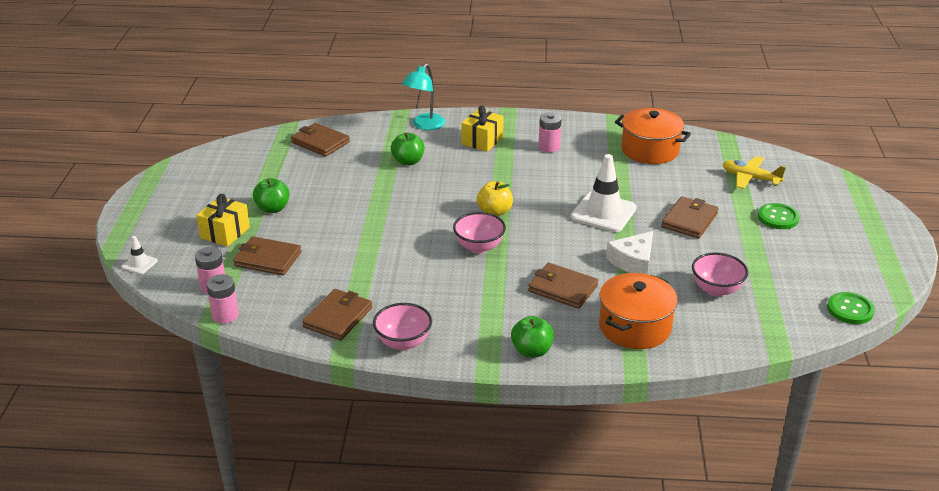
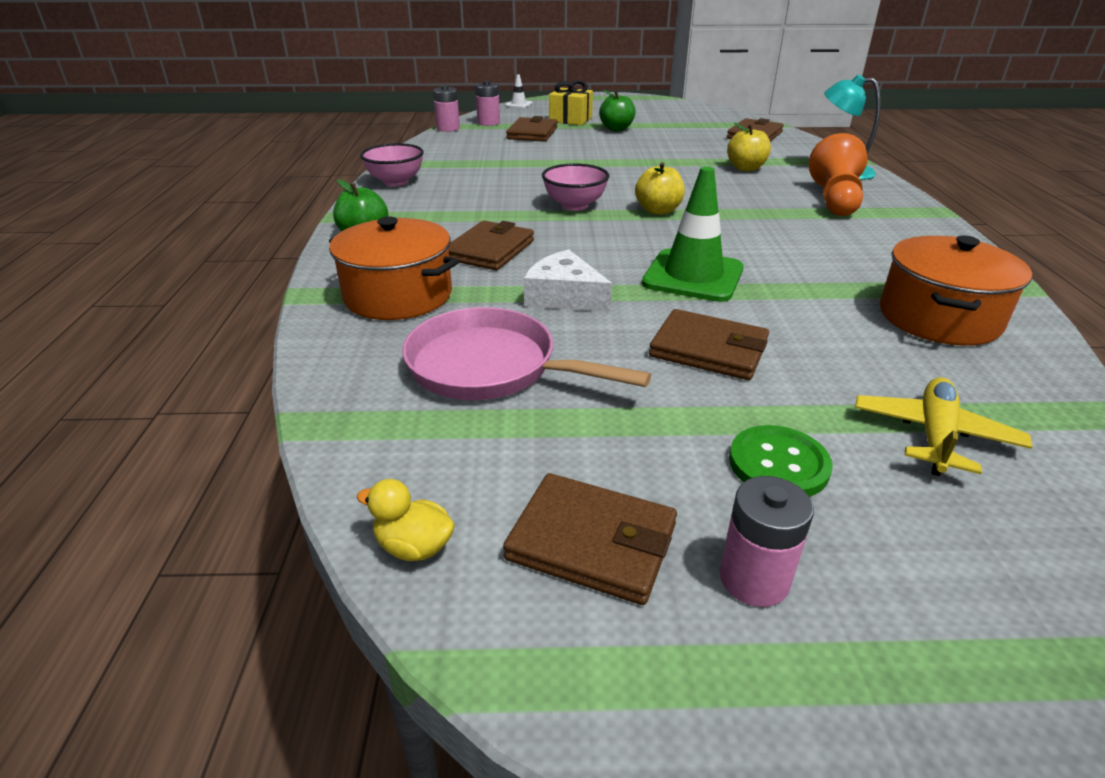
camera: 85 degrees right, 0 degrees up
(338, 317) = (440, 159): brown wallet -> brown wallet (592, 542)
(408, 161) = (746, 168): green apple -> yellow apple
(482, 141) = (834, 199): yellow gift -> orange pawn
(549, 147) = (860, 238): pink battery -> pink battery (754, 579)
(603, 213) = (693, 276): white traffic cone -> green traffic cone
(716, 289) = (490, 367): pink bowl -> pink pan
(850, 309) = (414, 546): green button -> yellow duck

